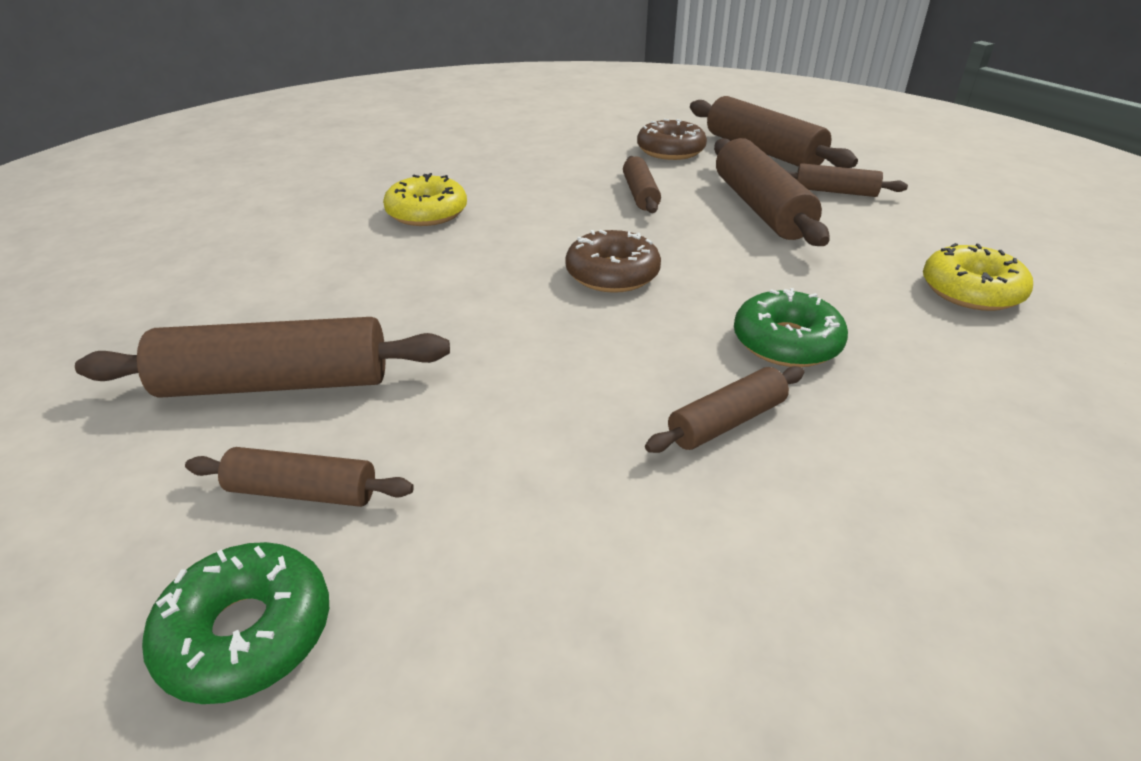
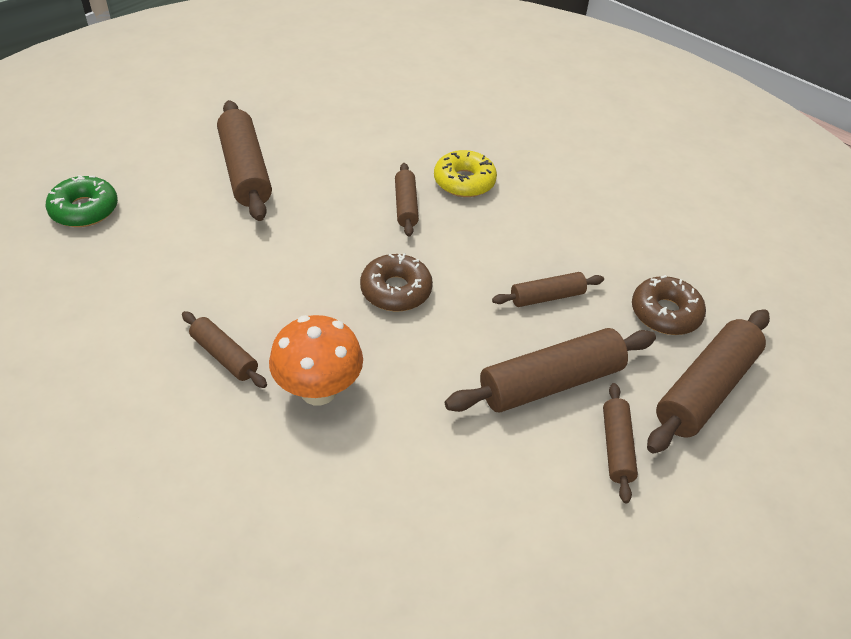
camera: 75 degrees right, 10 degrees up
(302, 492) = (163, 202): brown rolling pin -> brown rolling pin (406, 206)
(786, 342) = (318, 390): green donut -> orange mushroom
(971, 291) = (425, 530): yellow donut -> none

